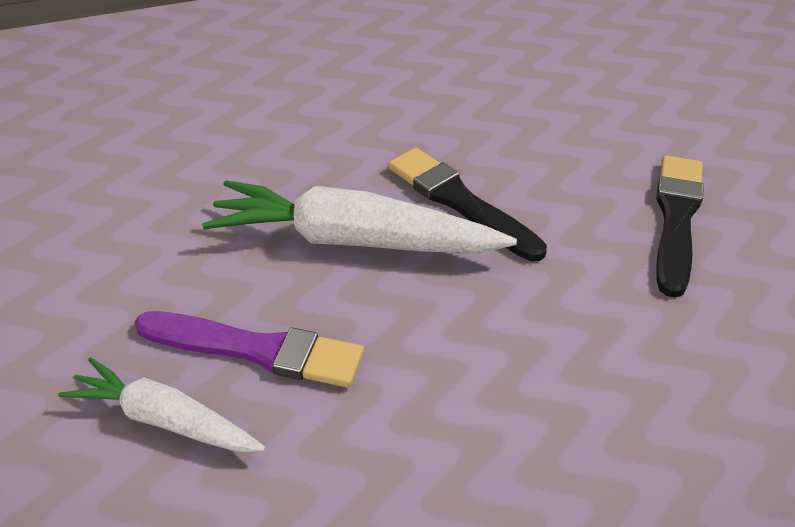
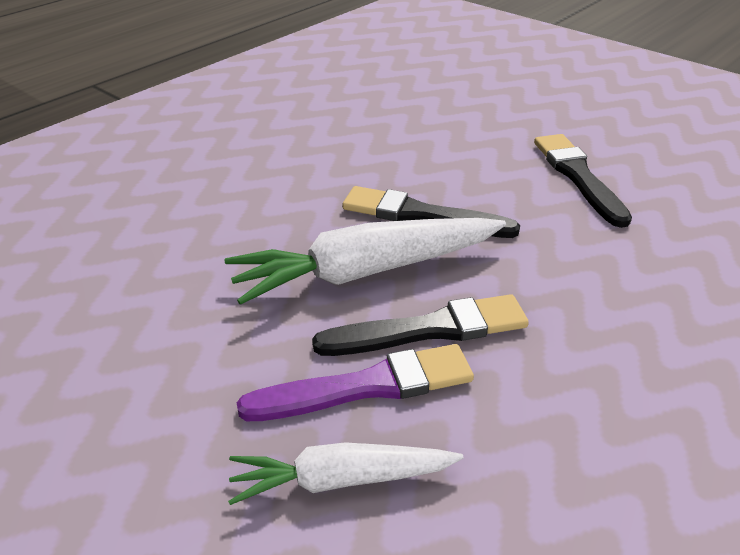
camera: 30 degrees left, 5 degrees down
(359, 321) = (429, 329): none -> black brush

